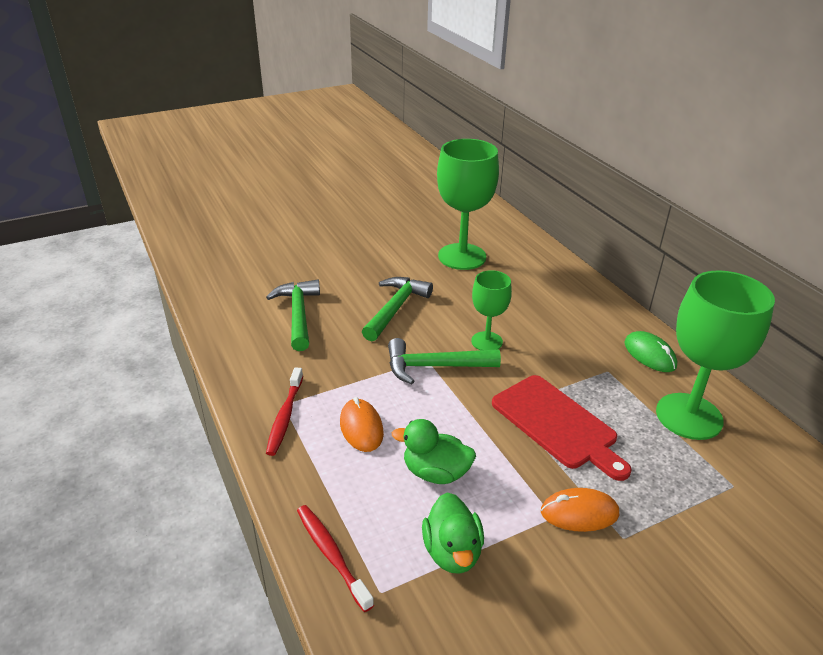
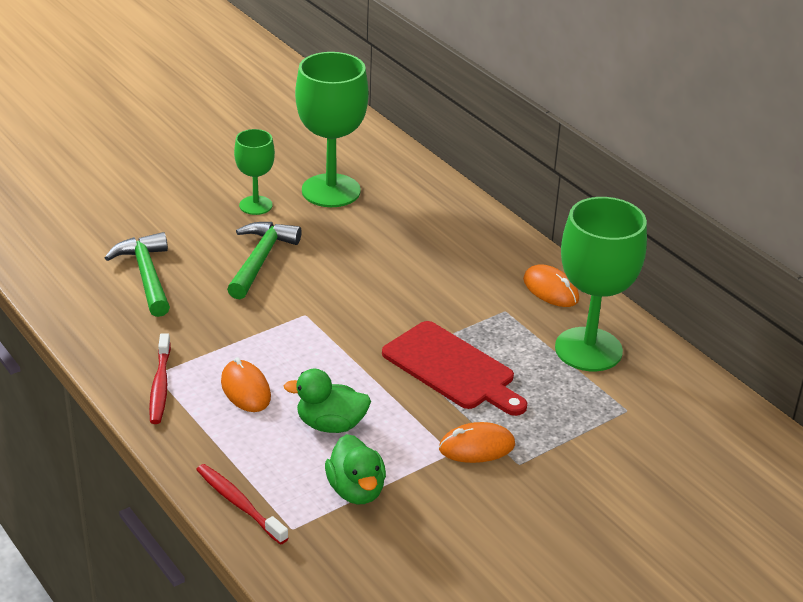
camera: 10 degrees left, 0 degrees up
(434, 366) = (315, 321): green hammer -> none
(486, 341) = (370, 289): green goblet -> green goblet (255, 205)
(649, 354) = (550, 290): green mouse -> orange mouse

